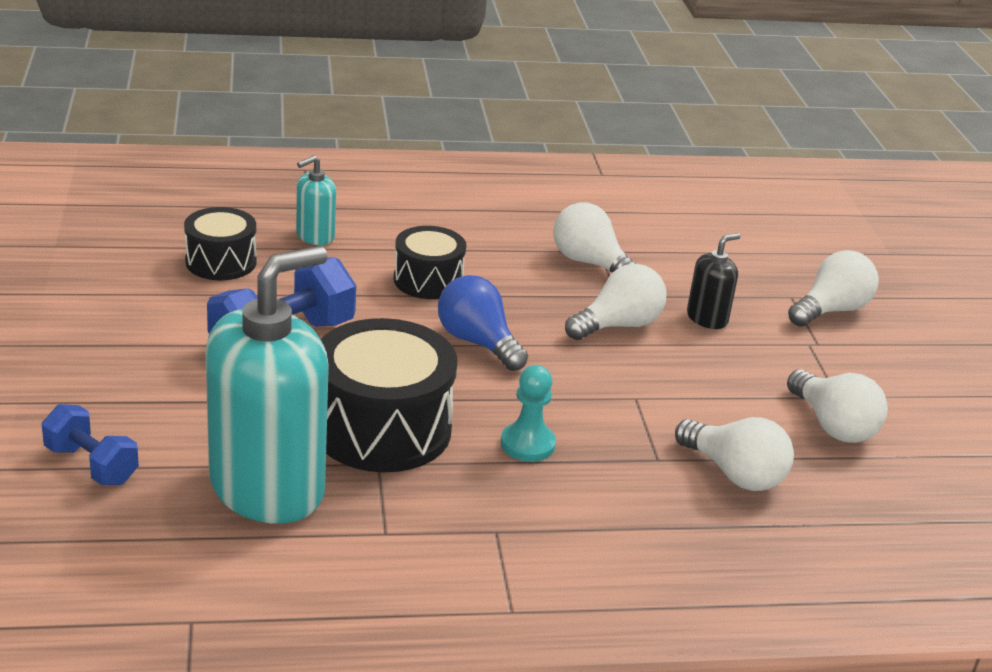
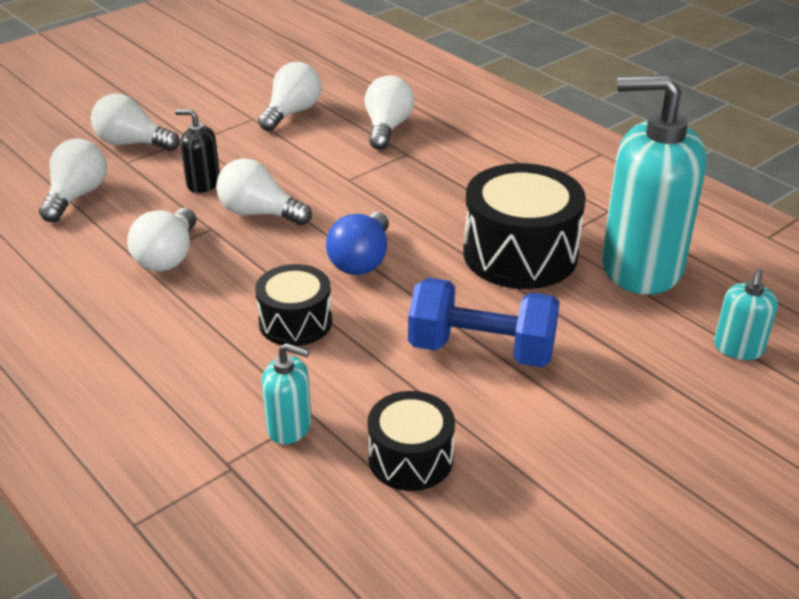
camera: 120 degrees left, 5 degrees up
(91, 465) = (738, 348): blue dumbbell -> turquoise soap dispenser
(527, 444) = (456, 197): turquoise pawn -> none
(741, 256) = (77, 196): none -> white light bulb

